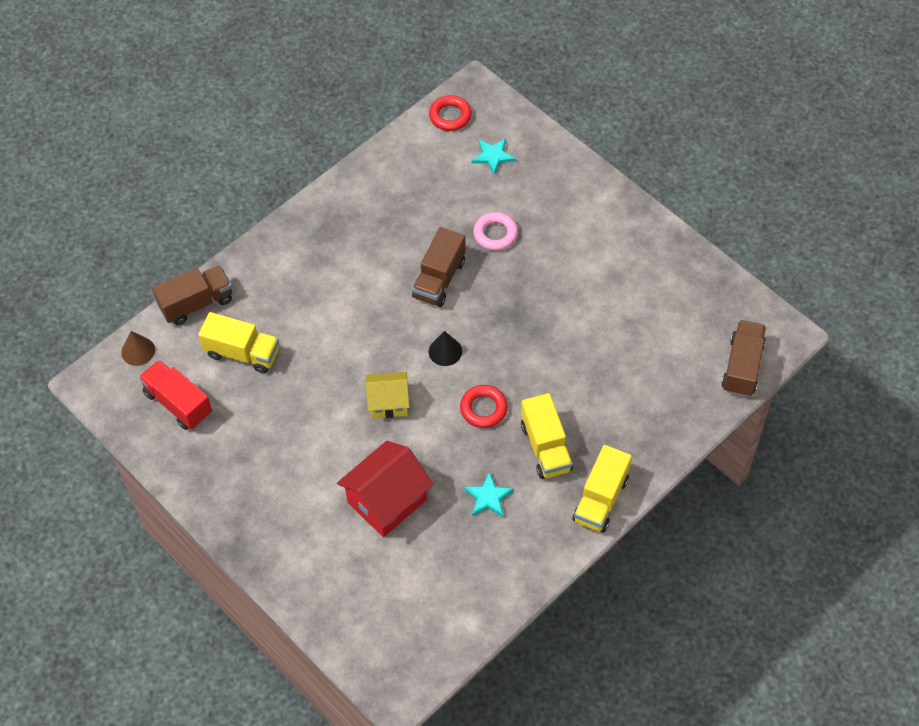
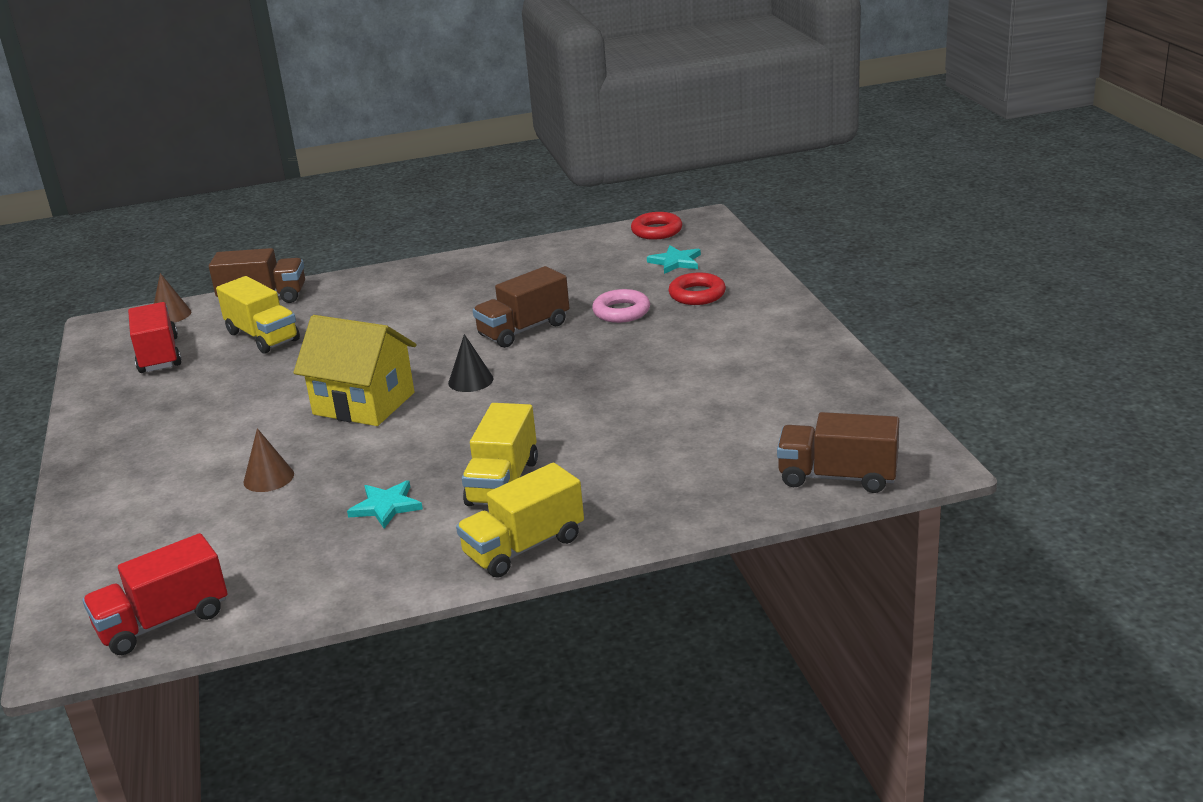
camera: 30 degrees right, 30 degrees down
(387, 501) = (268, 478): red house -> brown cone
(388, 402) = (364, 403): yellow house -> yellow house, size x1.60
(434, 646) = (163, 622): none -> red truck
(483, 409) = (464, 433): red ring -> red ring (697, 294)
(742, 367) = (837, 477): brown truck -> brown truck turned 120 degrees counterclockwise

